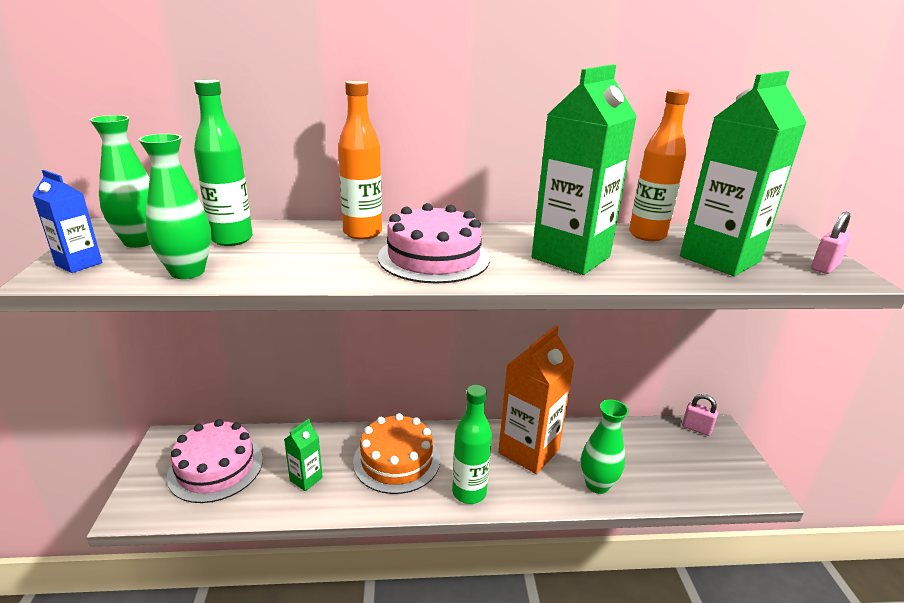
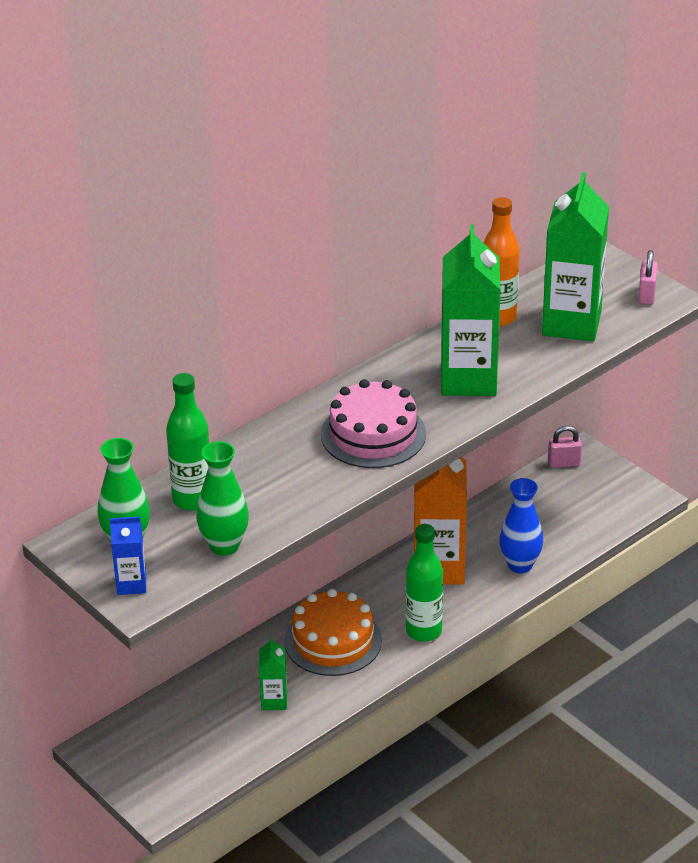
camera: 35 degrees left, 10 degrees up
(216, 467) = (179, 740): pink cake -> none
(362, 233) = (281, 436): orange bottle -> none
(597, 484) = (520, 565): green vase -> blue vase

